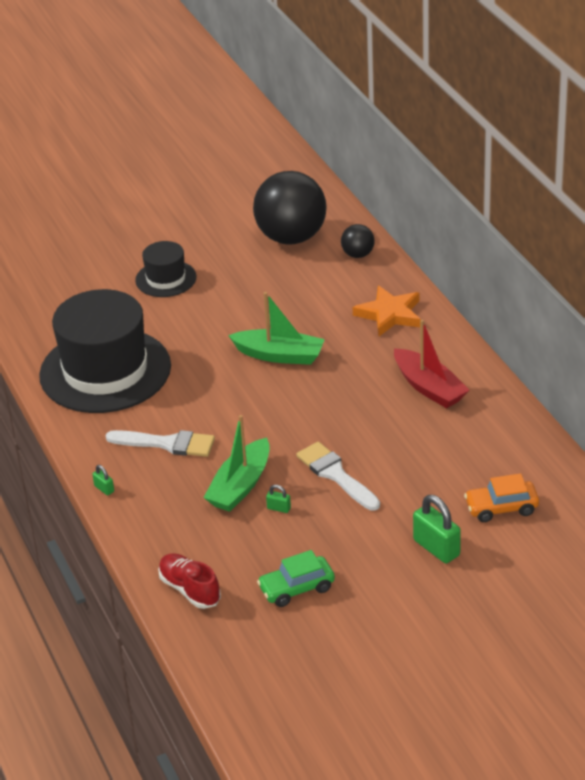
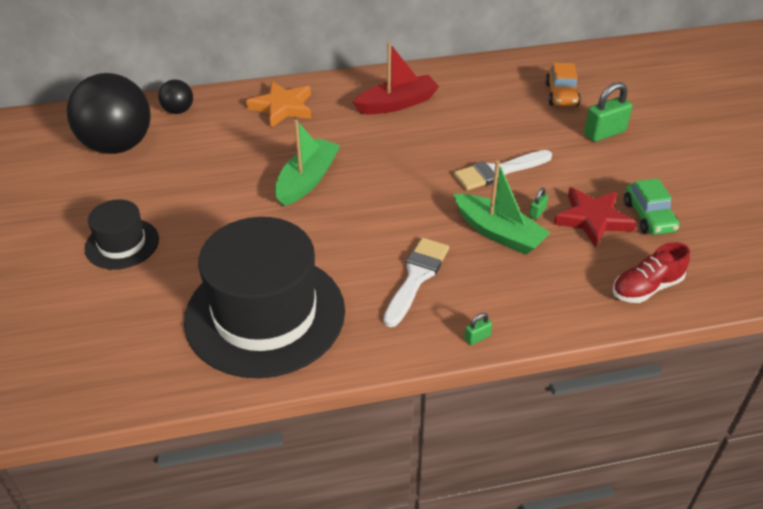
camera: 80 degrees left, 5 degrees up
(280, 548) = (593, 219): none -> red star

